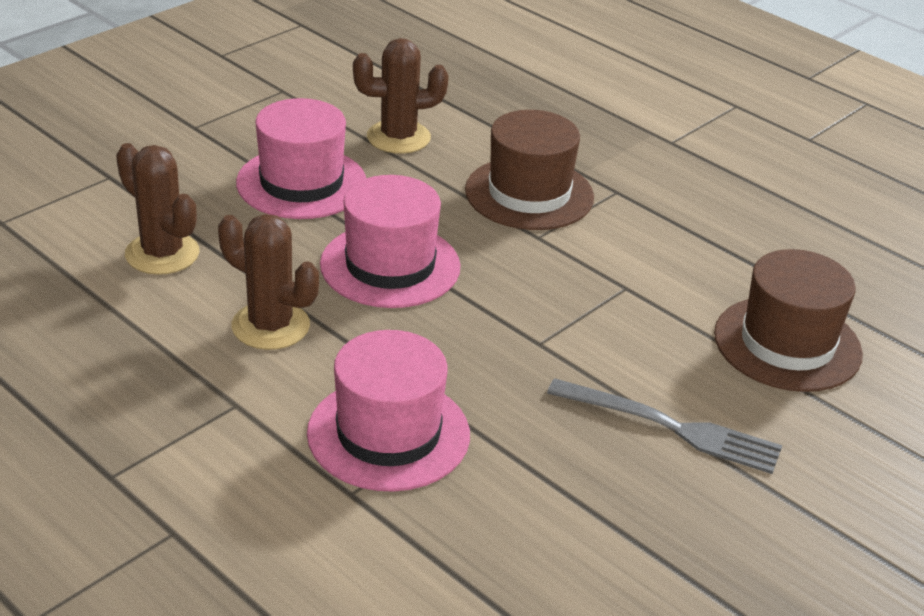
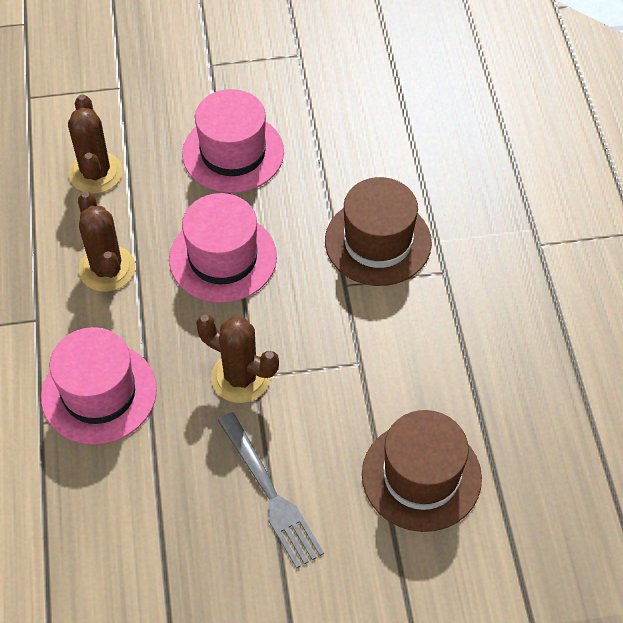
camera: 40 degrees right, 20 degrees up
(398, 137) = (337, 141): brown cactus -> brown cactus (240, 377)

